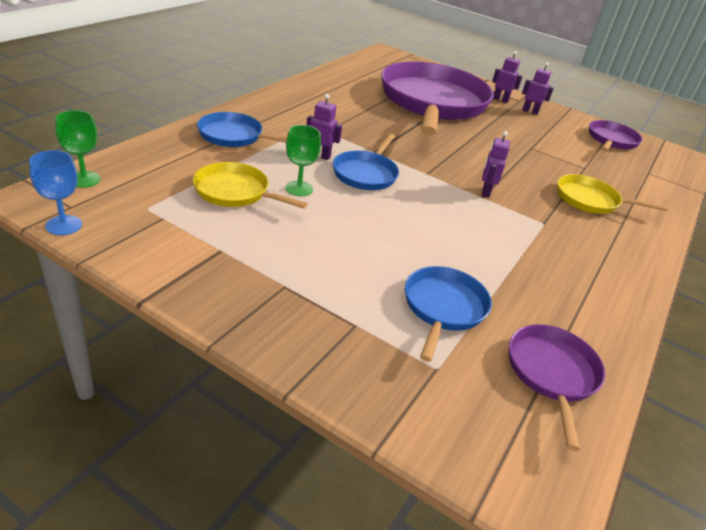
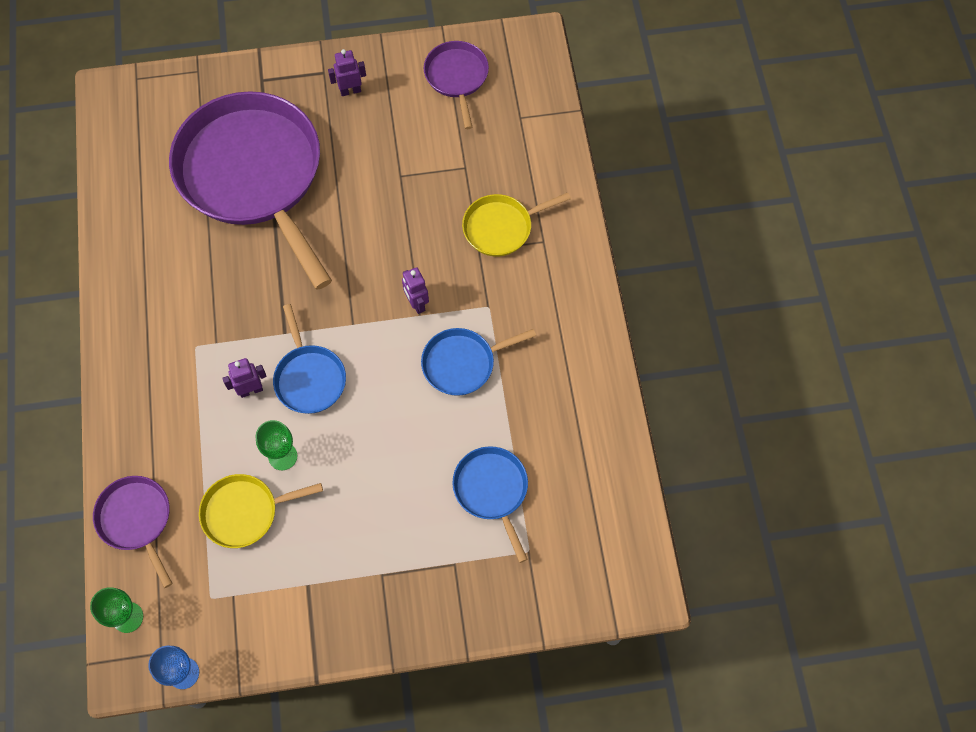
camera: 35 degrees left, 30 degrees up
(234, 136) = (156, 437): blue pan -> blue pan (462, 363)
(500, 100) = (306, 92): purple robot -> none
(552, 373) = (593, 487): purple pan -> purple pan (136, 520)

